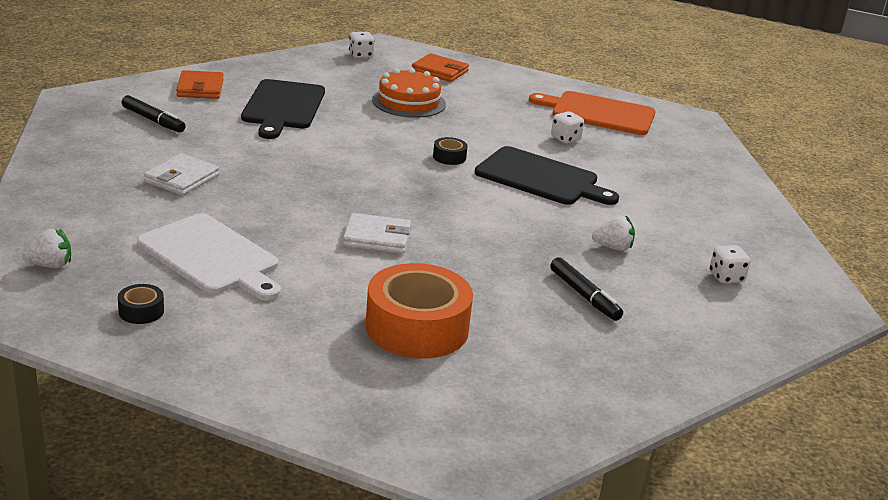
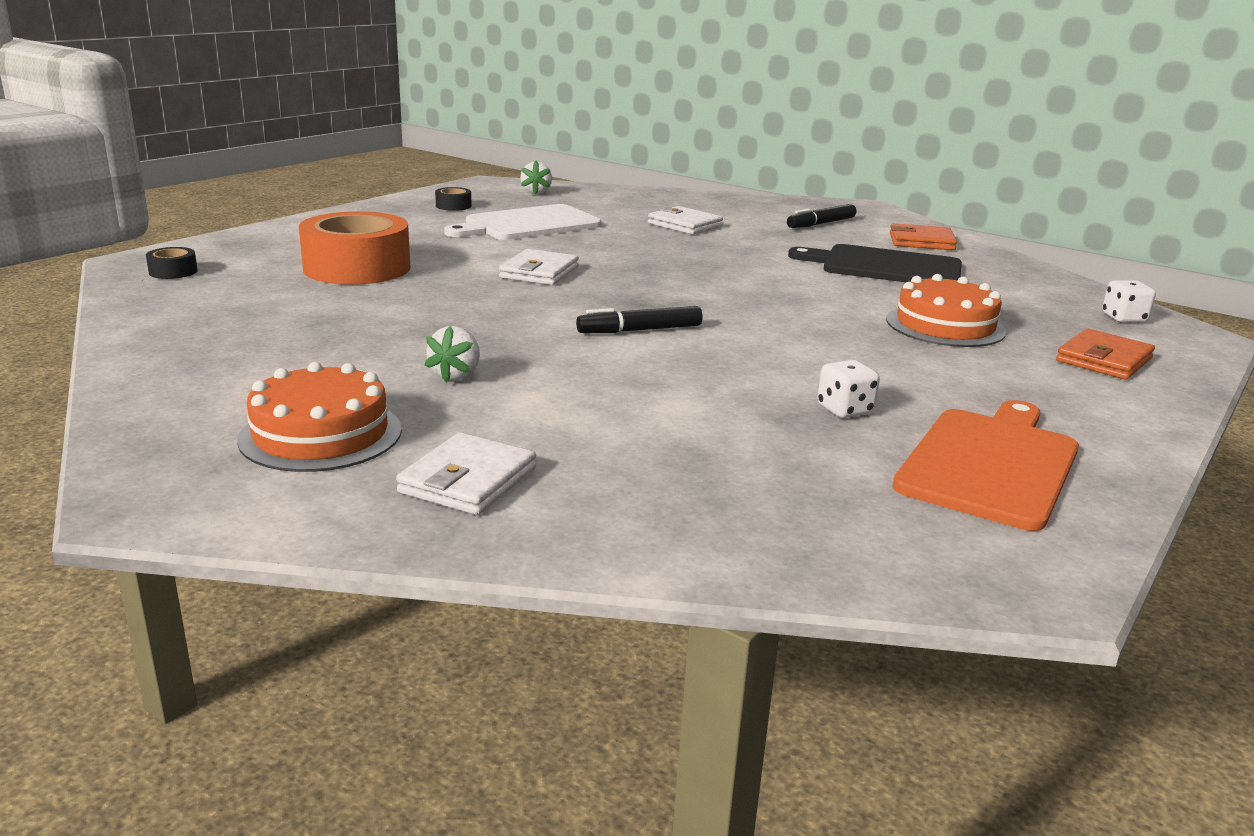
camera: 105 degrees right, 5 degrees down
(449, 157) = (751, 325): black tape -> black tape (173, 272)
(541, 178) = (684, 367): black cutting board -> none
(584, 296) = (352, 339): black marker -> black marker (640, 330)
(726, 277) = (321, 434): white dice -> orange cake
(731, 229) = (468, 480): none -> white wallet

